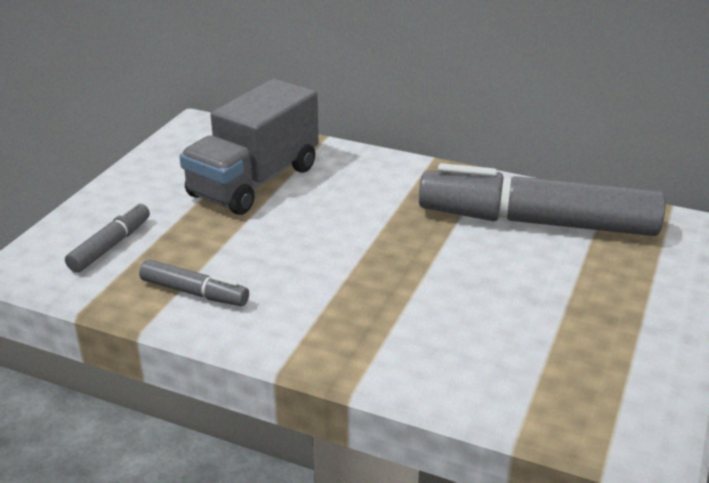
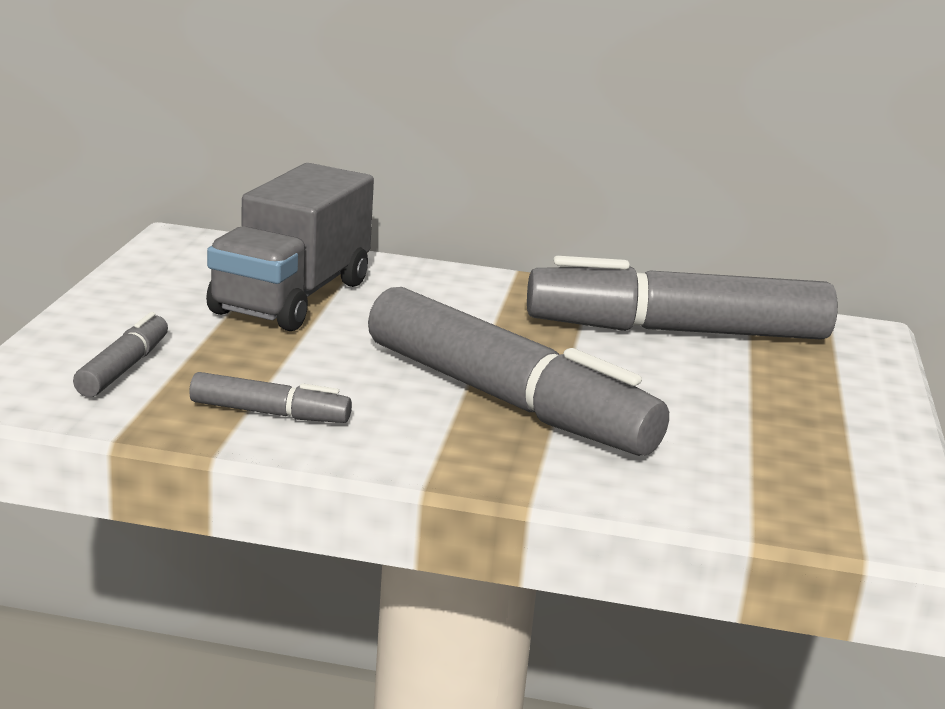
camera: 15 degrees left, 10 degrees down
(374, 288) = (507, 400): none -> grey marker

